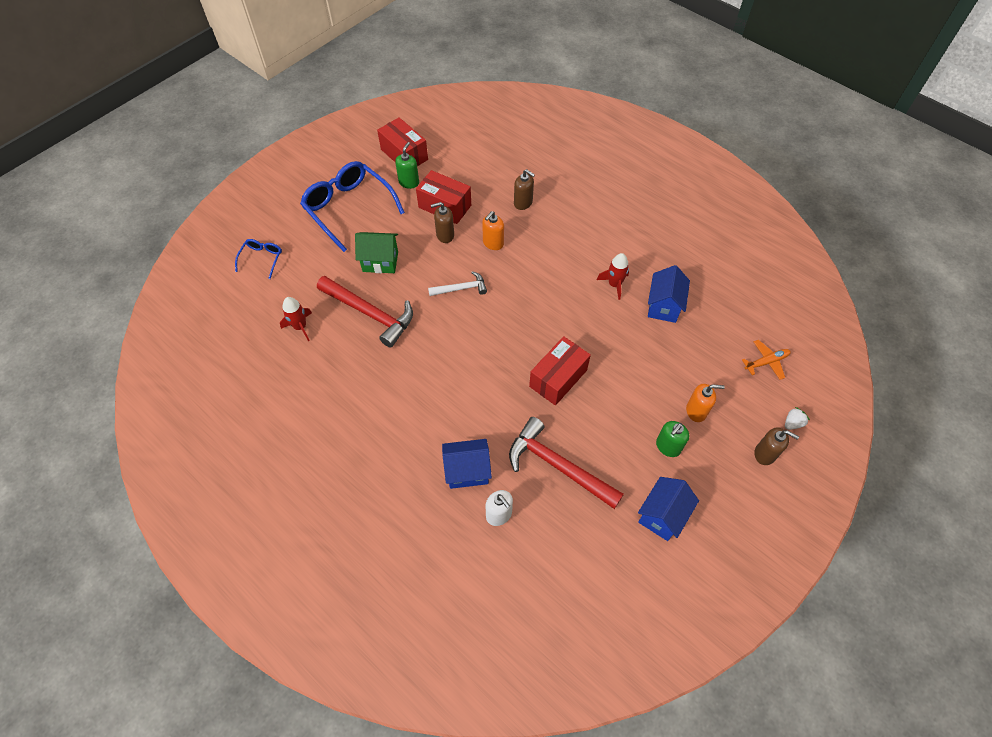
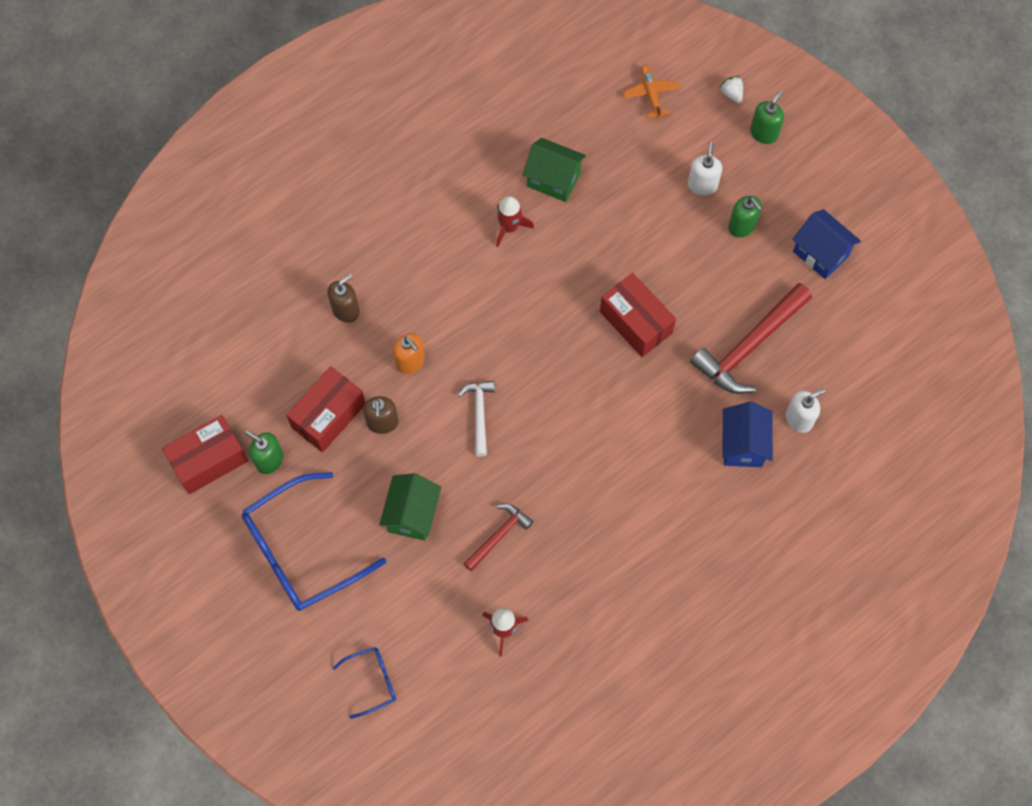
camera: 80 degrees left, 10 degrees up
(262, 259) = (372, 681): blue glasses -> blue glasses turned 135 degrees clockwise
(370, 313) = (498, 535): red hammer -> red hammer, size x0.55
(663, 306) = (553, 180): blue house -> green house
(696, 411) = (702, 185): orange soap dispenser -> white soap dispenser
(765, 454) = (764, 133): brown soap dispenser -> green soap dispenser

